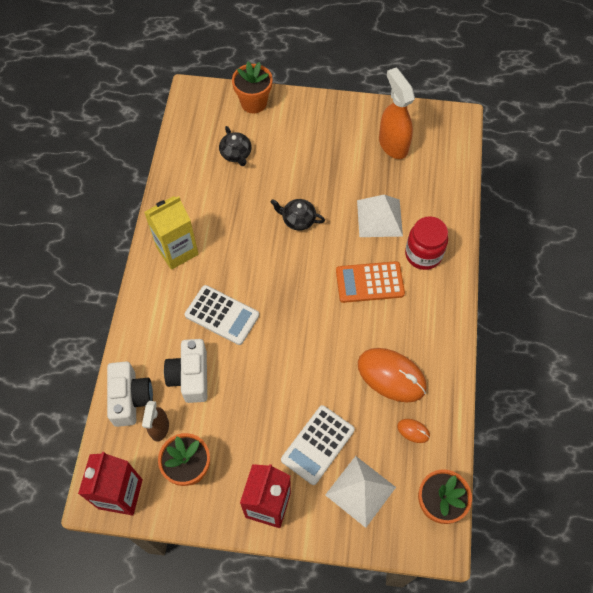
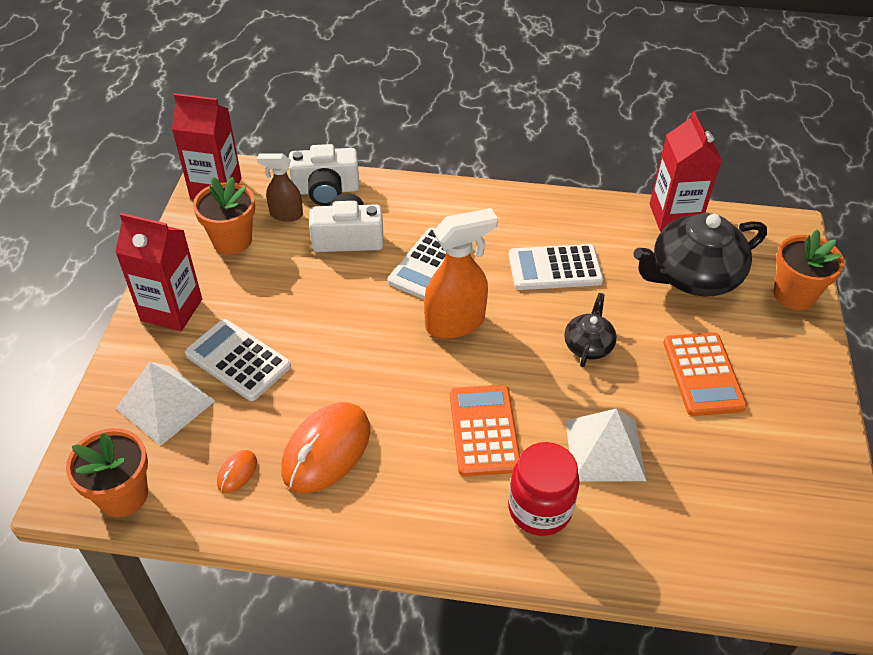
camera: 90 degrees right, 15 degrees down
(177, 156) = (674, 216): none -> red carton
(177, 250) = (525, 221): yellow carton -> none
(227, 234) = (555, 268): none -> white calculator
(236, 154) = (693, 276): black teapot -> black teapot, size x1.96
(320, 160) = (703, 374): none -> orange calculator
(393, 144) = (761, 478): orange spray bottle -> orange spray bottle (456, 323)

